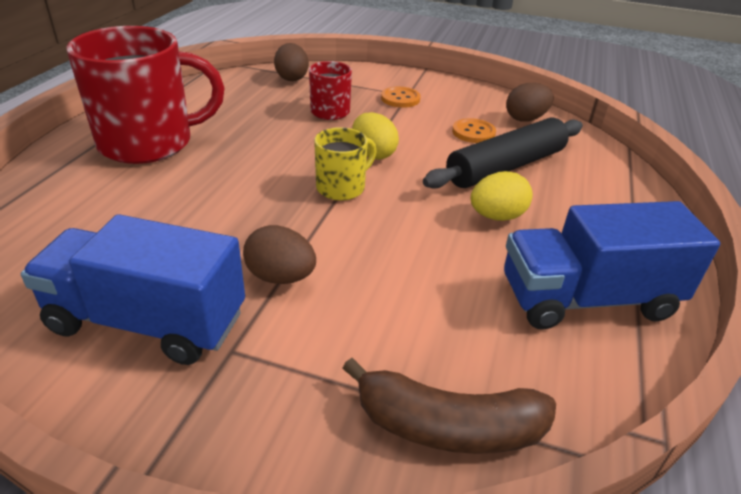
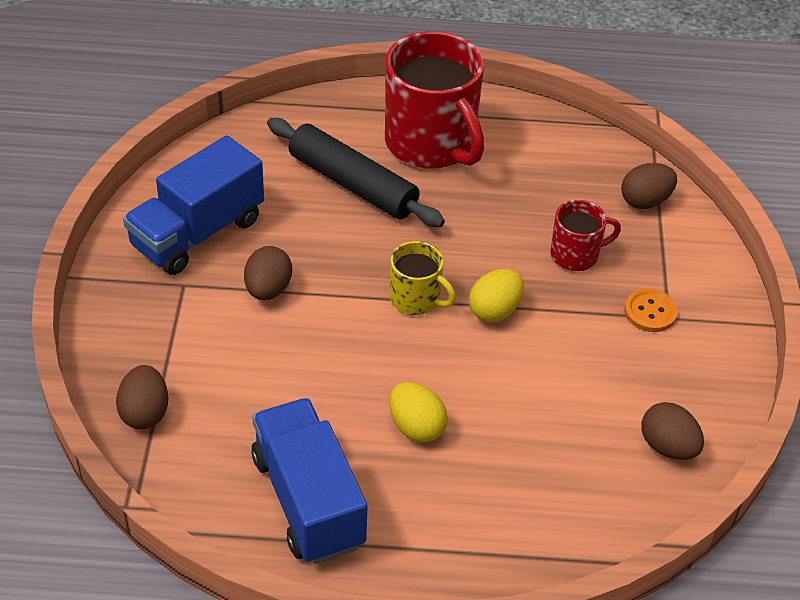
camera: 75 degrees right, 10 degrees up
(147, 322) = (197, 233): blue truck -> blue truck turned 135 degrees counterclockwise
(447, 426) = (145, 412): brown banana -> brown egg
(473, 132) = (596, 394): orange button -> none
(506, 167) = (524, 430): black rolling pin -> black rolling pin (353, 184)

